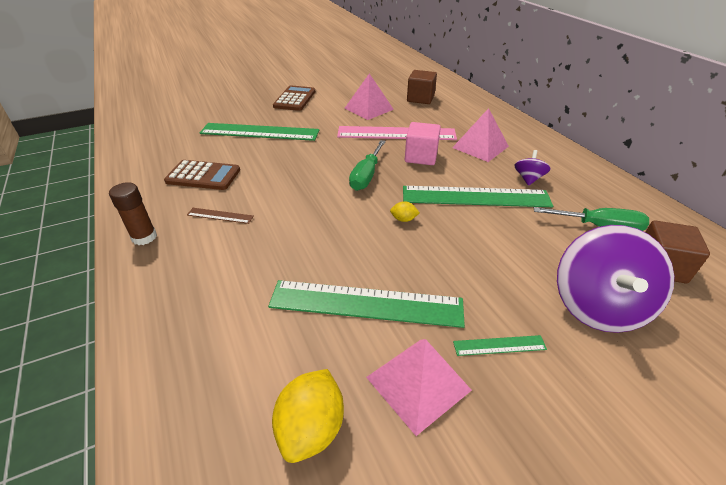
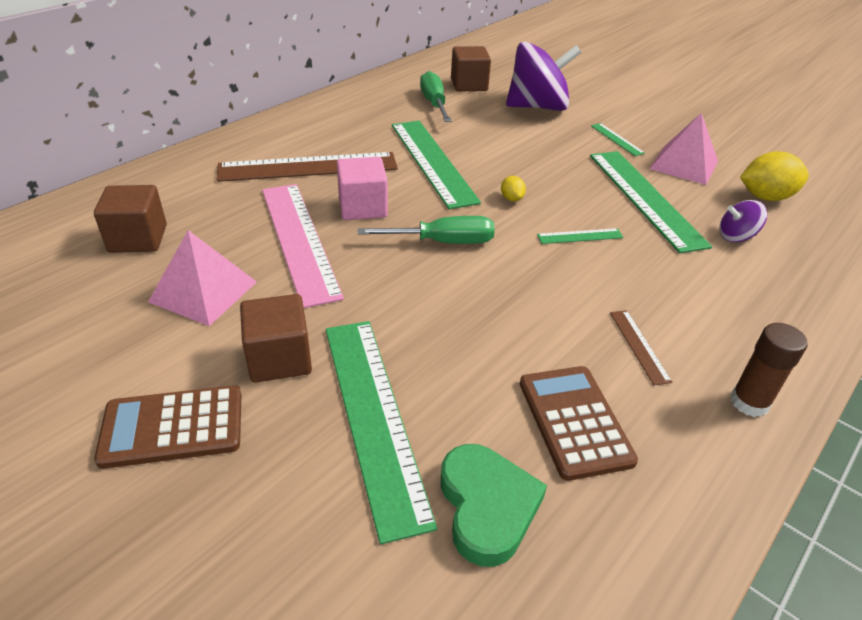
camera: 115 degrees left, 0 degrees up
(195, 145) = (487, 507): none -> green heart
(311, 119) = (279, 359): none -> brown cube
(335, 235) = (580, 236): none -> green ruler
(480, 147) = (308, 167): pink pyramid -> brown ruler
(528, 179) = (371, 135): purple spinning top -> purple spinning top (736, 236)

